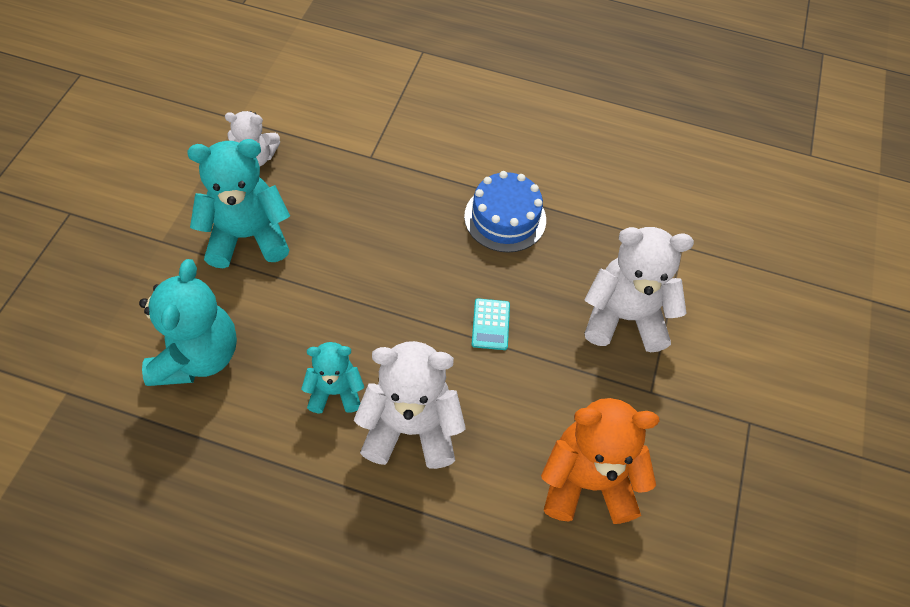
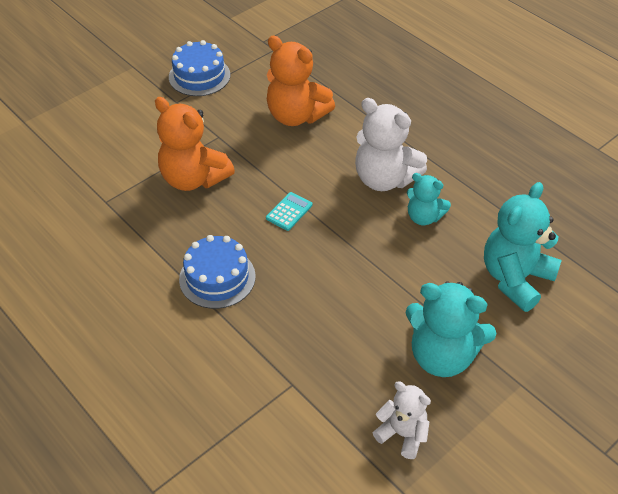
camera: 145 degrees left, 10 degrees down
(624, 317) = (193, 178): white teddy bear -> orange teddy bear
(768, 488) = (199, 76): none -> blue cake

